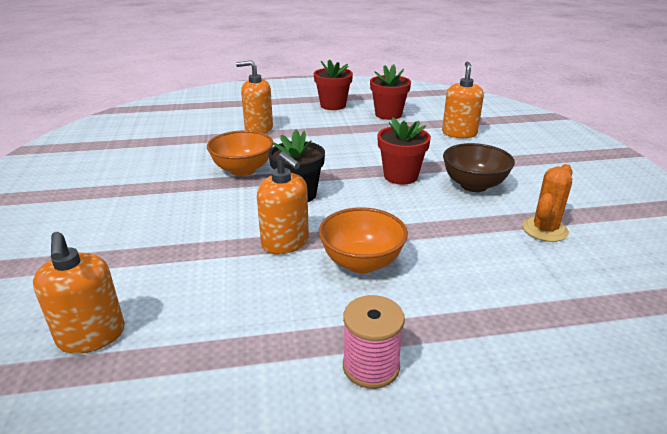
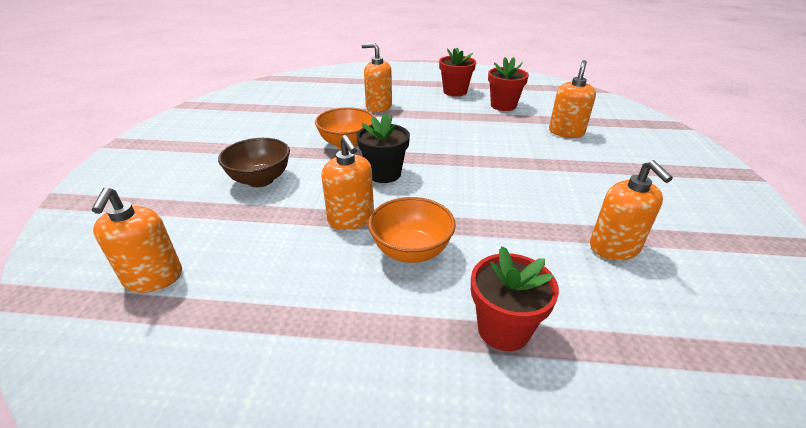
camera: 15 degrees right, 5 degrees up
(371, 366) = (371, 361): pink spool -> none
(400, 176) = (488, 169): red flower pot -> red flower pot (503, 329)
(473, 185) = (557, 188): brown bowl -> brown bowl (260, 180)
(544, 230) = (614, 248): orange cactus -> orange soap dispenser

